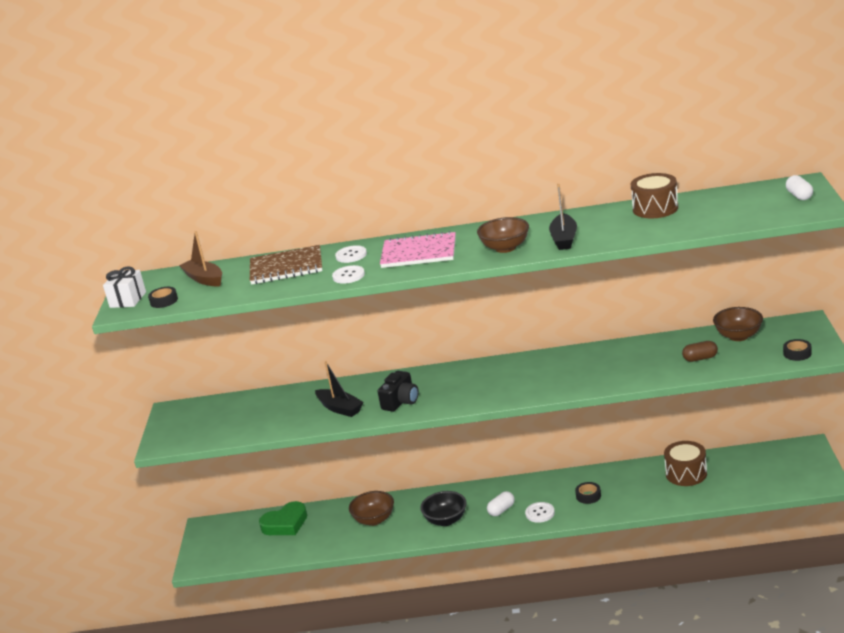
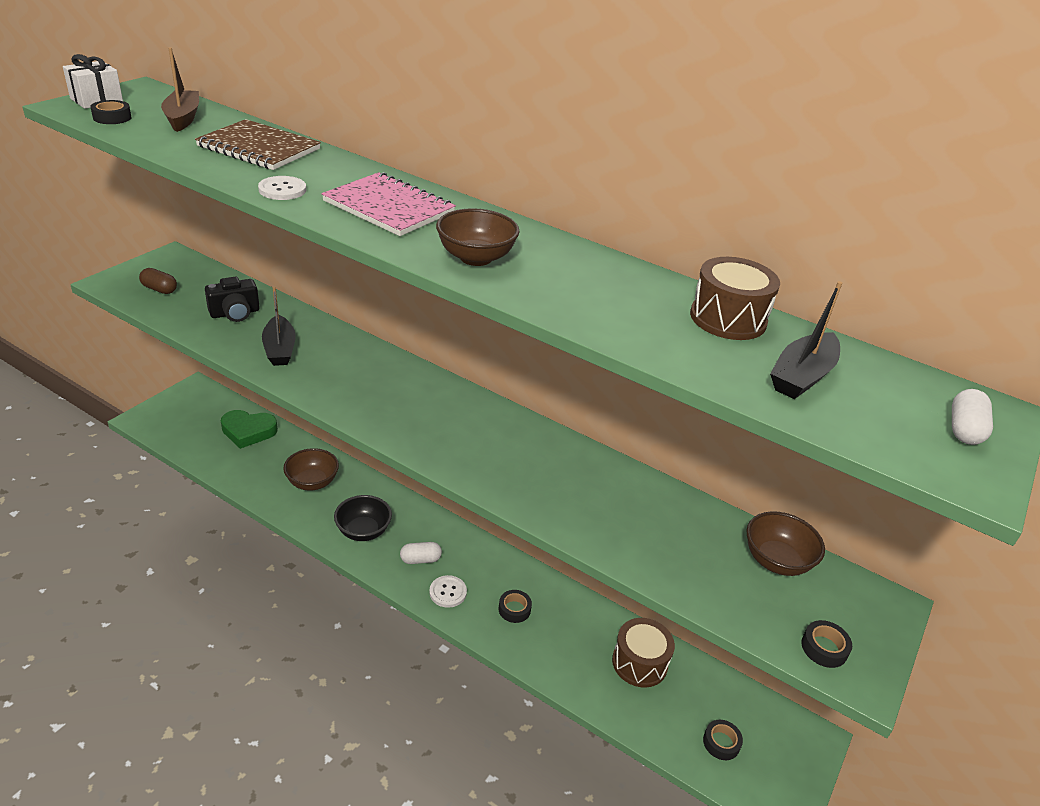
camera: 25 degrees right, 10 degrees up
(351, 255) = (330, 171): white button -> none
(401, 402) = (335, 381): black camera -> black camera (235, 313)
(564, 239) = (555, 288): black boat -> black boat (802, 376)
(700, 358) = (692, 559): brown capsule -> brown capsule (159, 289)
(766, 477) = (721, 743): none -> black tape

